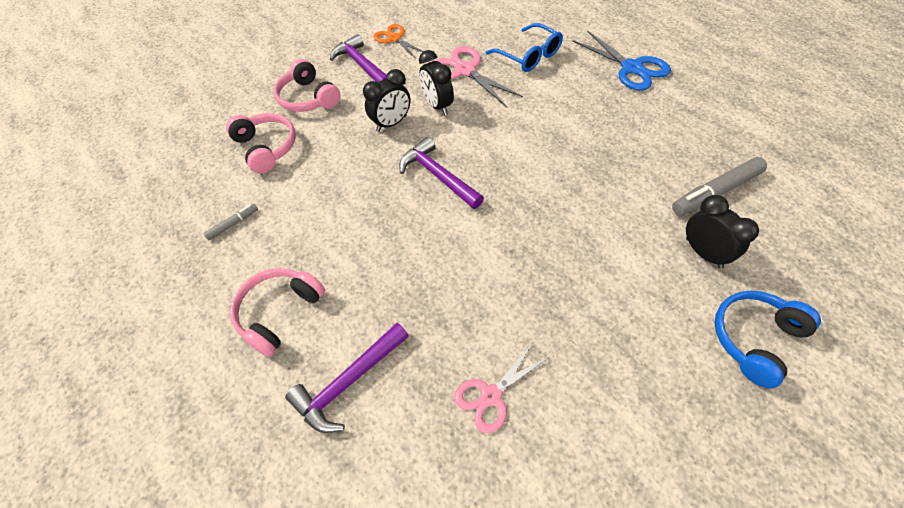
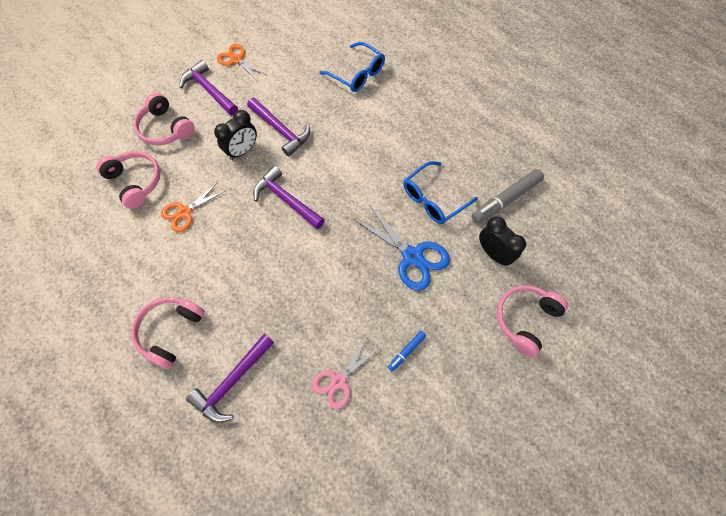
camera: 10 degrees left, 10 degrees up
(233, 224) = (119, 257): grey marker -> none
(317, 182) = (185, 212): none -> orange scissors
(437, 106) = (281, 130): black clock -> purple hammer
(465, 70) = (302, 92): pink scissors -> none
(586, 366) = (406, 351): none -> blue marker
(621, 186) = (433, 199): none -> blue glasses
(632, 68) = (444, 83): blue scissors -> blue scissors (413, 257)
(754, 339) = (525, 319): blue headphones -> pink headphones

